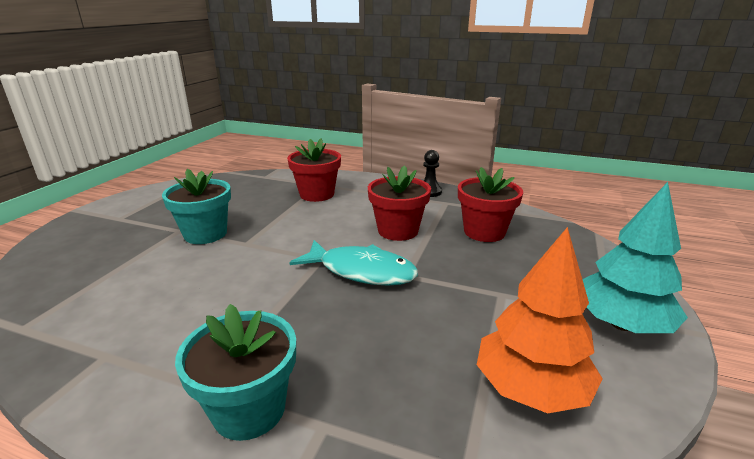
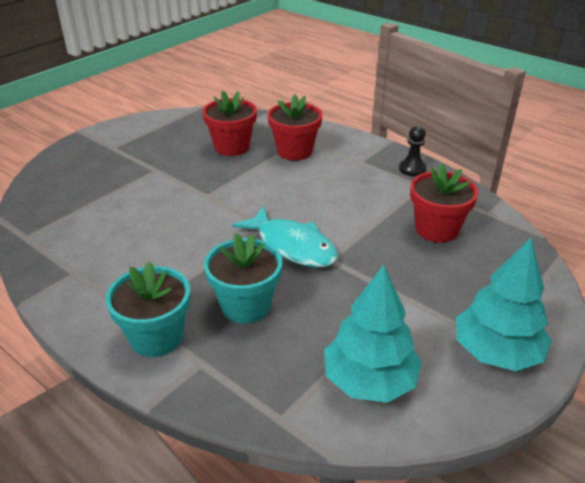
camera: 20 degrees right, 10 degrees up
(205, 234) = (177, 178): turquoise flower pot -> turquoise flower pot (246, 306)
(398, 230) = (350, 210): red flower pot -> red flower pot (232, 147)
(531, 388) = (370, 381): orange tree -> turquoise tree

